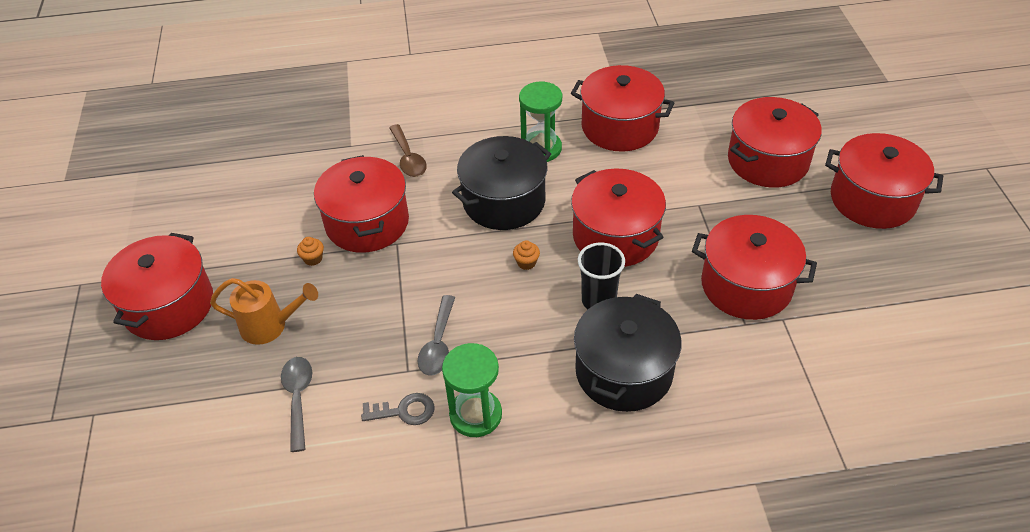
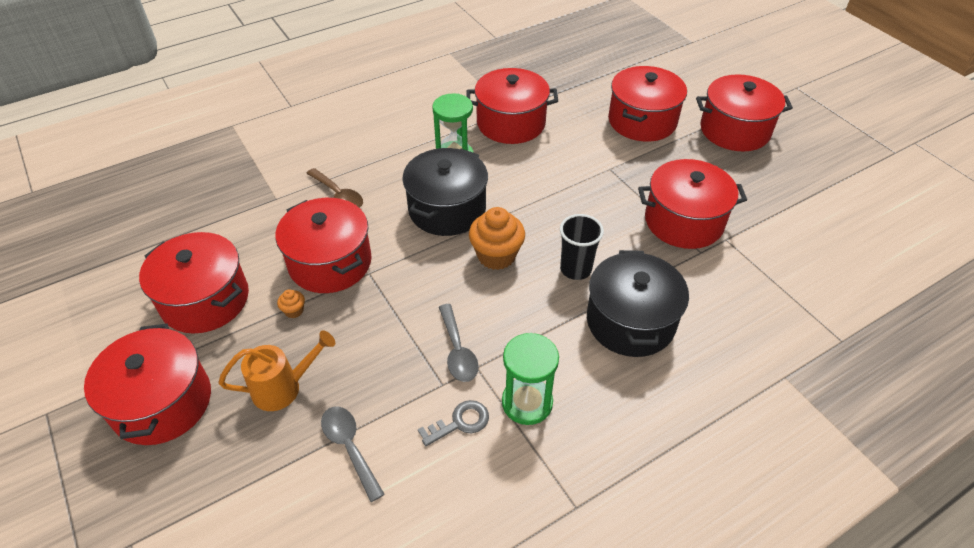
camera: 25 degrees left, 0 degrees up
(526, 263) = (496, 255): orange cupcake -> orange cupcake, size x2.19
(615, 236) = (558, 212): red pot -> red pot (205, 300)

